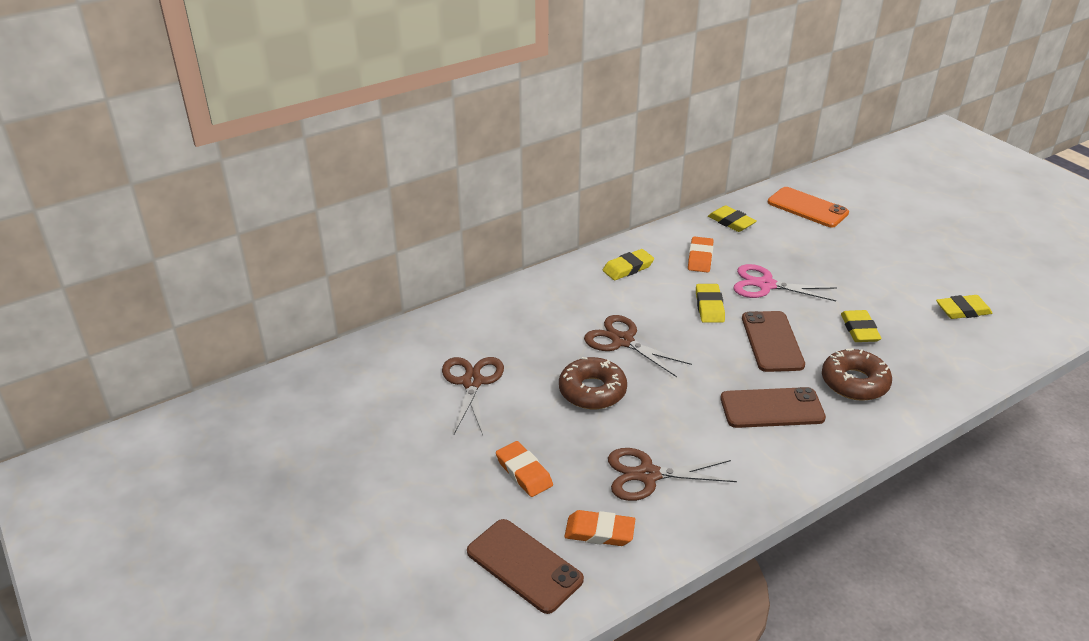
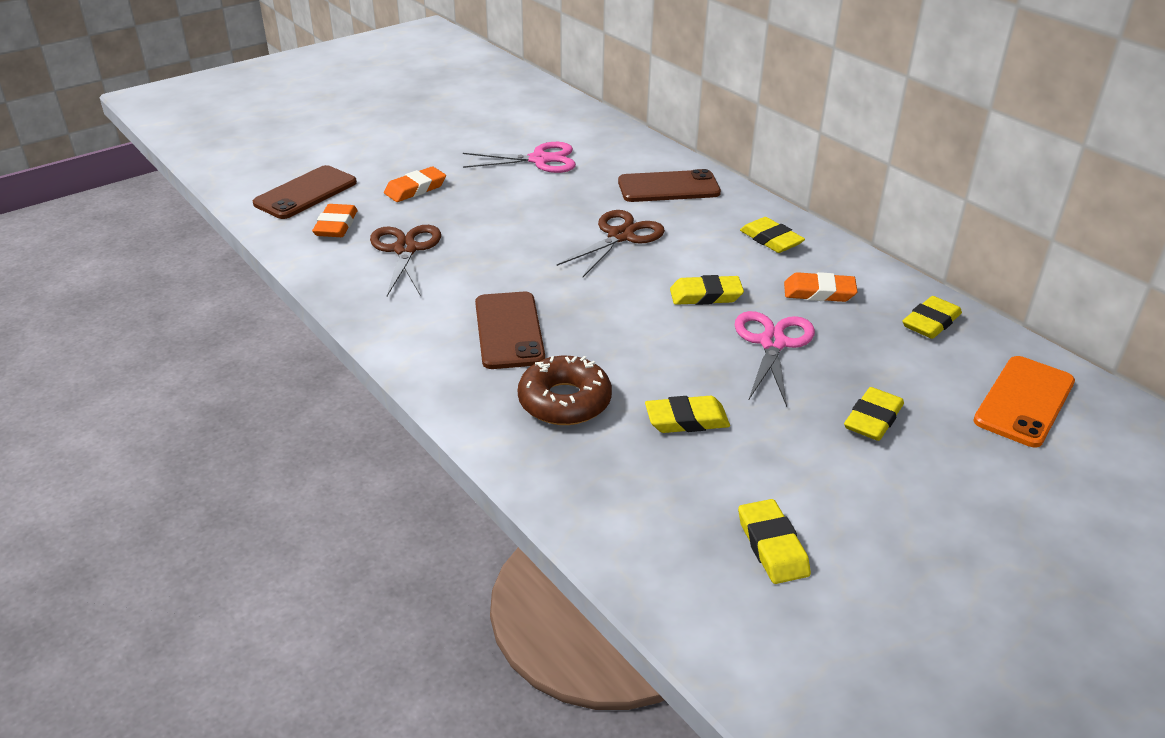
camera: 85 degrees right, 0 degrees up
(472, 382) = (539, 160): brown scissors -> pink scissors
(592, 391) = (532, 219): brown donut -> none
(772, 341) = (641, 339): brown phone -> brown phone (668, 187)
(838, 259) = (873, 419): none -> yellow eraser

